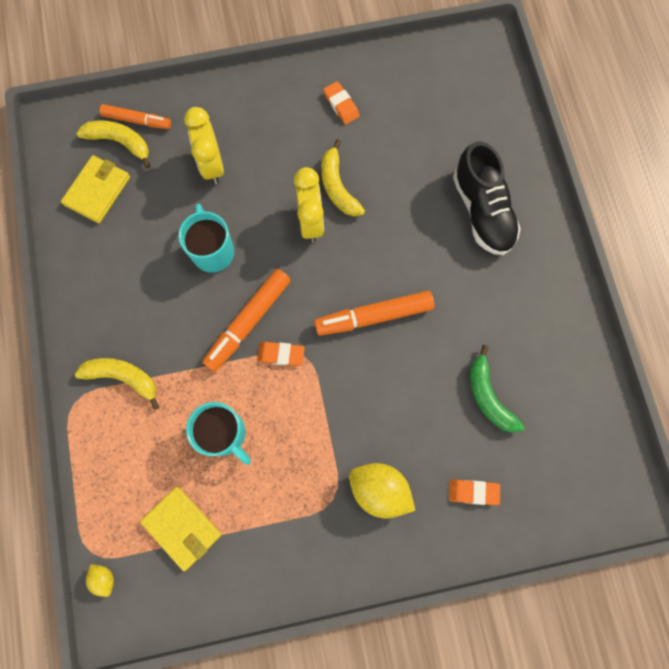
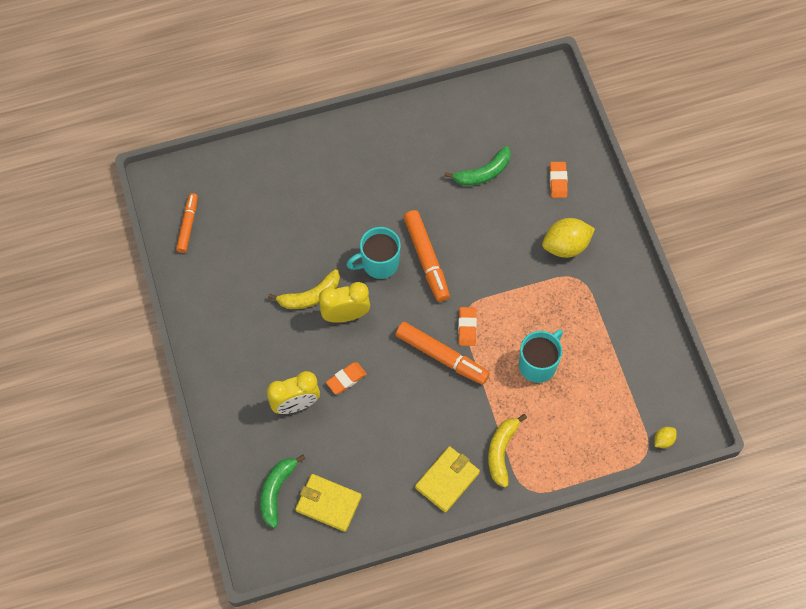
camera: 95 degrees left, 10 degrees down
(120, 142) = (276, 491): yellow banana -> green banana
(137, 120) = (252, 479): orange marker -> orange marker (188, 225)
(182, 527) = (616, 387): yellow wallet -> yellow wallet (447, 480)
(213, 251) = (379, 393): turquoise mug -> turquoise mug (379, 263)
(341, 105) = (227, 299): orange eraser -> orange eraser (346, 379)
(379, 490) = (566, 246): yellow lemon -> yellow lemon turned 45 degrees clockwise
(482, 211) = (325, 181): black shoe -> none

